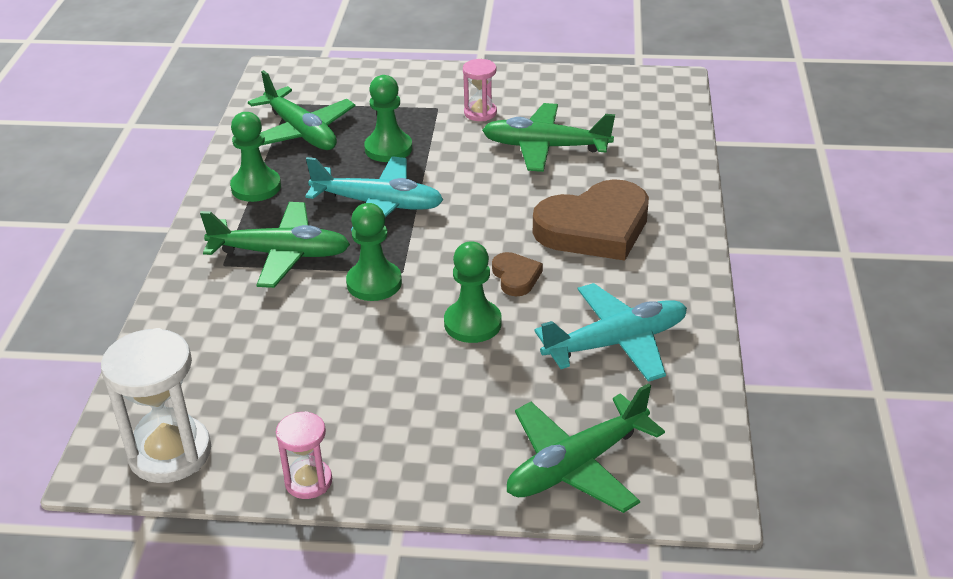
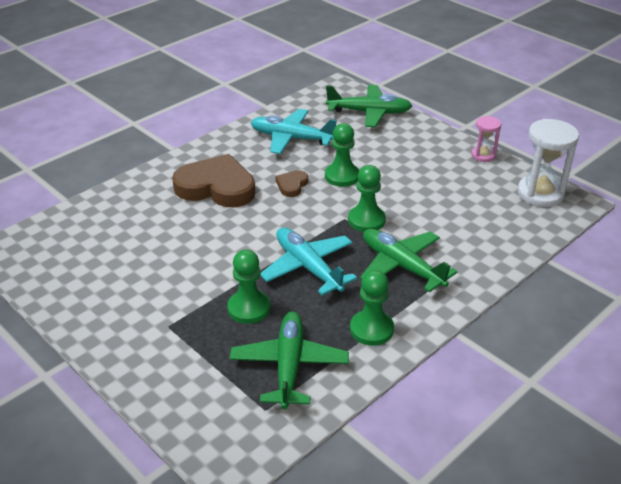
camera: 140 degrees left, 0 degrees up
(480, 113) = (149, 302): pink hourglass -> none
(545, 147) = (158, 249): green plane -> none

